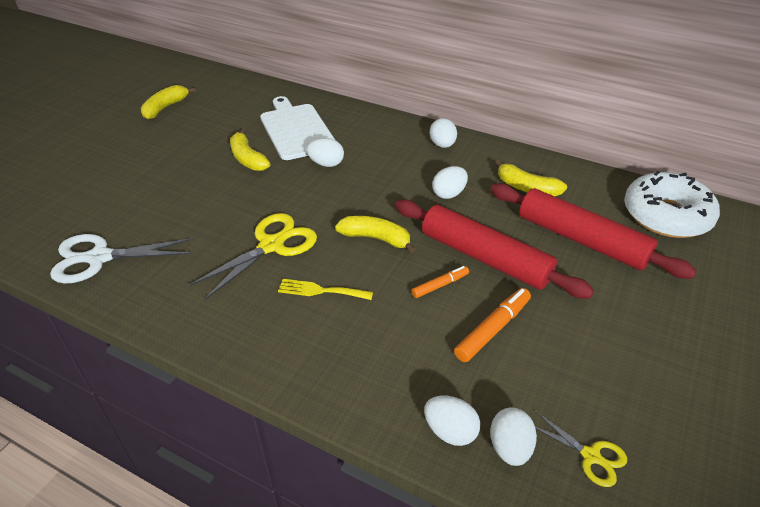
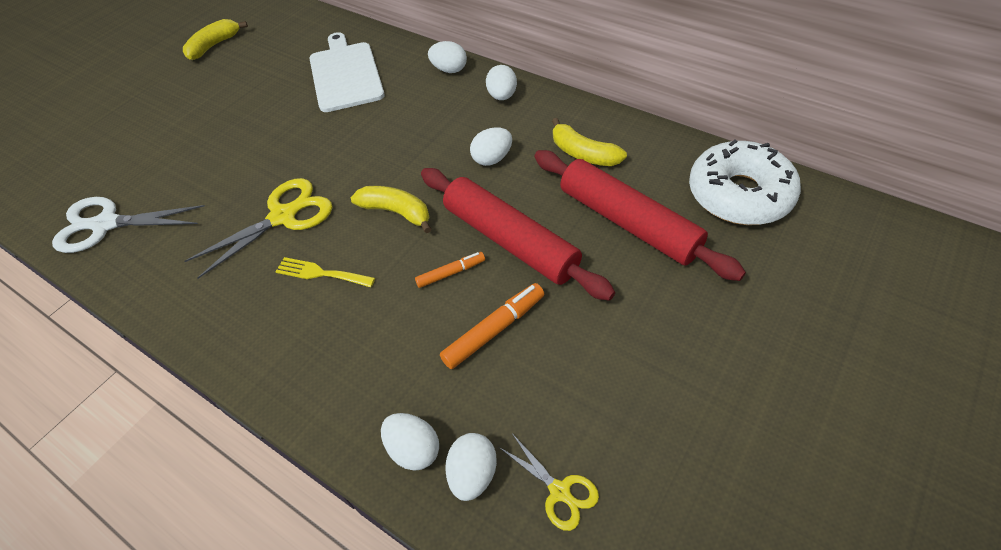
camera: 10 degrees right, 10 degrees up
(247, 158) = (284, 109): yellow banana -> none
(326, 164) = (367, 118): white egg -> white egg (449, 70)

